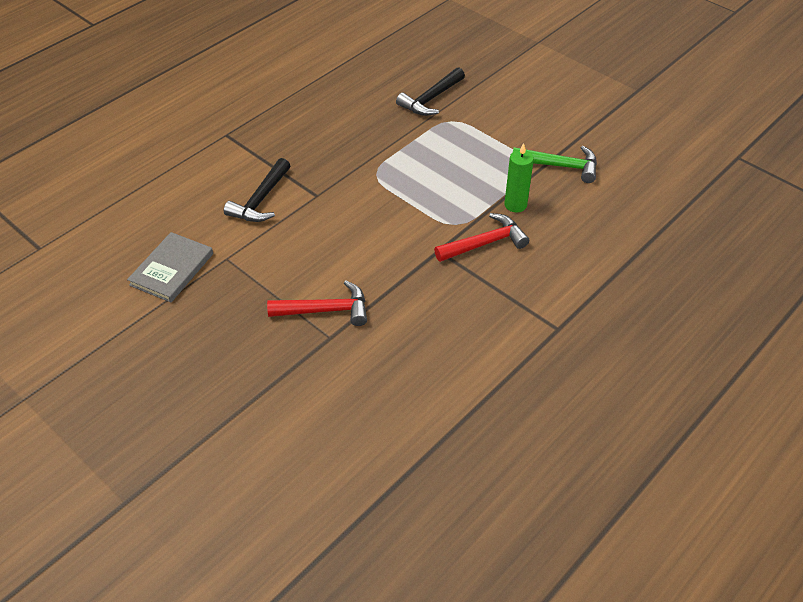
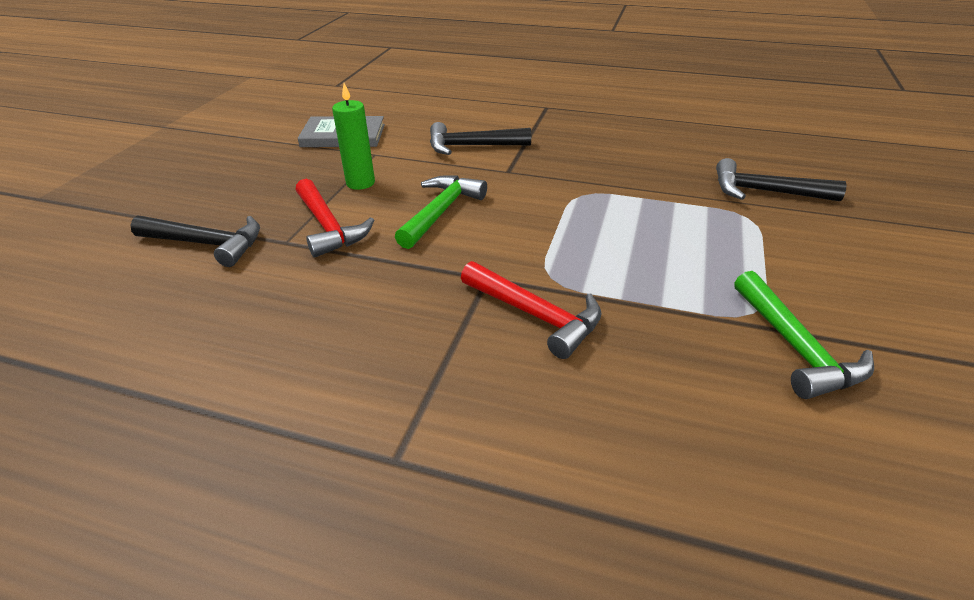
camera: 65 degrees right, 10 degrees down
(301, 382) = (207, 244): none -> black hammer
(347, 247) = (441, 211): none -> green hammer
(515, 205) = (647, 322): green candle -> green candle (360, 183)

